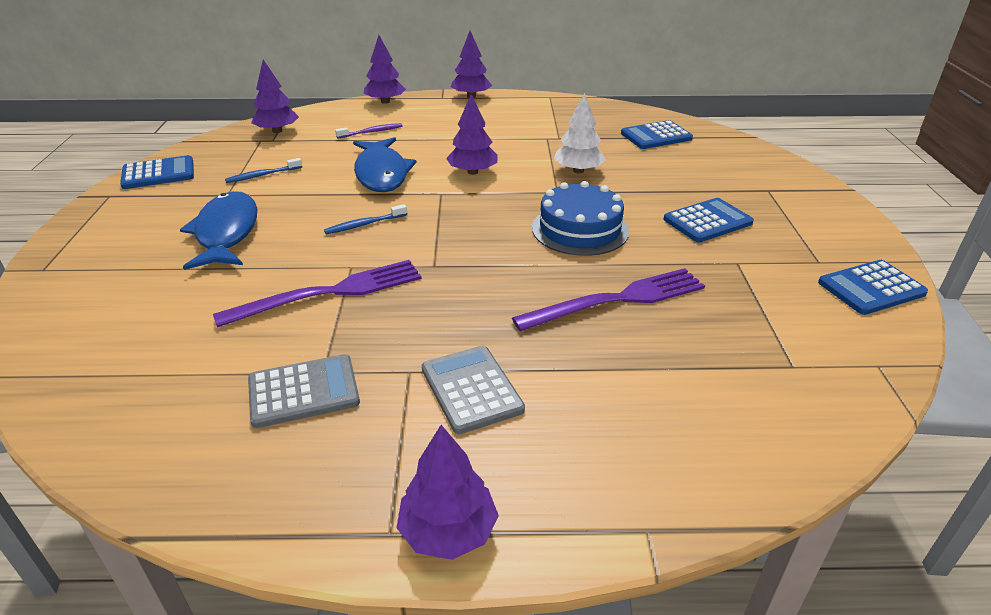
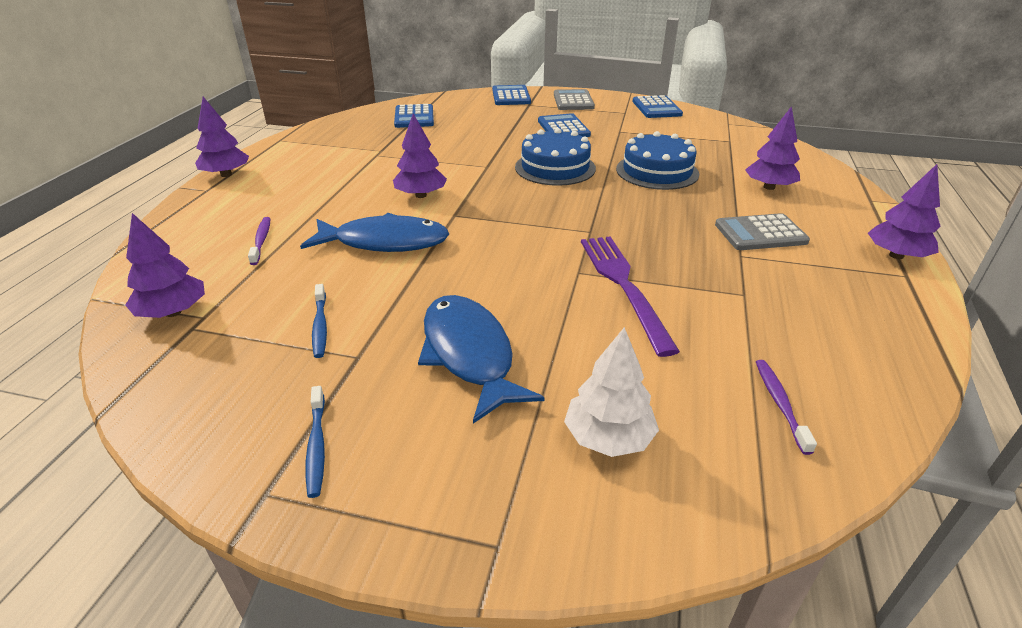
camera: 75 degrees left, 0 degrees up
(140, 389) = (780, 403): none -> purple toothbrush
(158, 174) = (223, 435): blue calculator -> blue calculator (511, 96)
(226, 233) = (469, 354): blue fish -> blue fish turned 60 degrees clockwise
(303, 391) = (771, 304): grey calculator -> grey calculator (573, 101)
(364, 224) = (498, 260): blue toothbrush -> blue toothbrush (317, 446)
(385, 102) = (171, 225): purple tree -> purple tree (769, 187)
(578, 171) = (454, 153): white tree -> white tree (608, 437)
(617, 300) = (657, 171): purple fork -> blue cake

